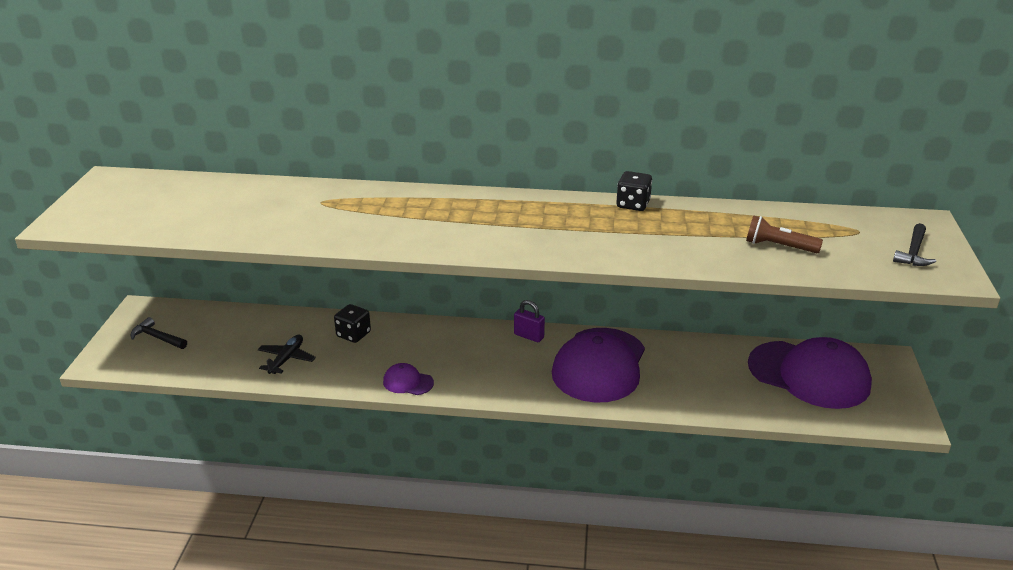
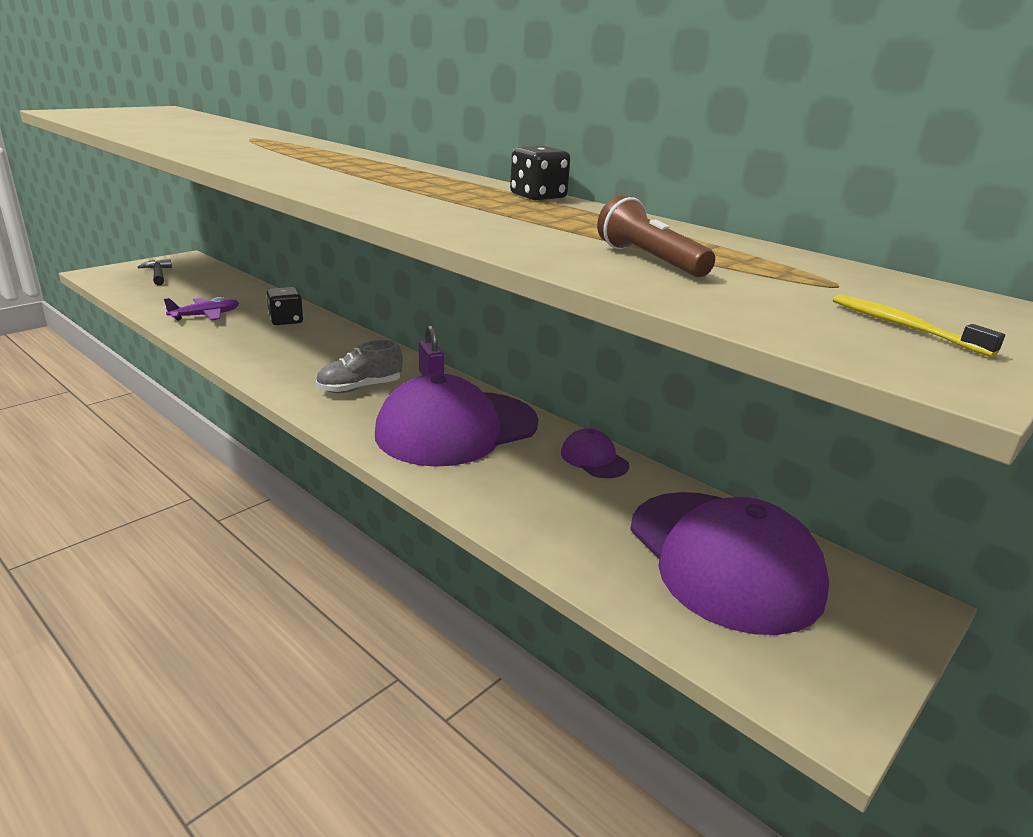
camera: 35 degrees right, 5 degrees down
(286, 359) = (206, 316): black plane -> purple plane
(408, 382) = (256, 365): purple cap -> purple cap (594, 459)
(502, 365) = (360, 388): none -> grey shoe
(913, 252) = (905, 327): black hammer -> yellow toothbrush

